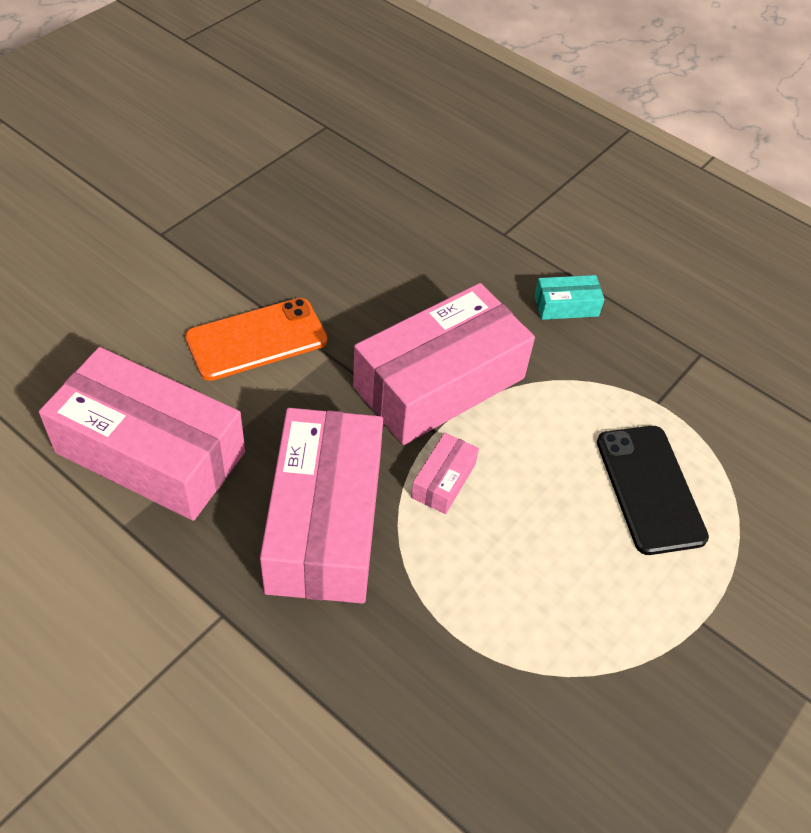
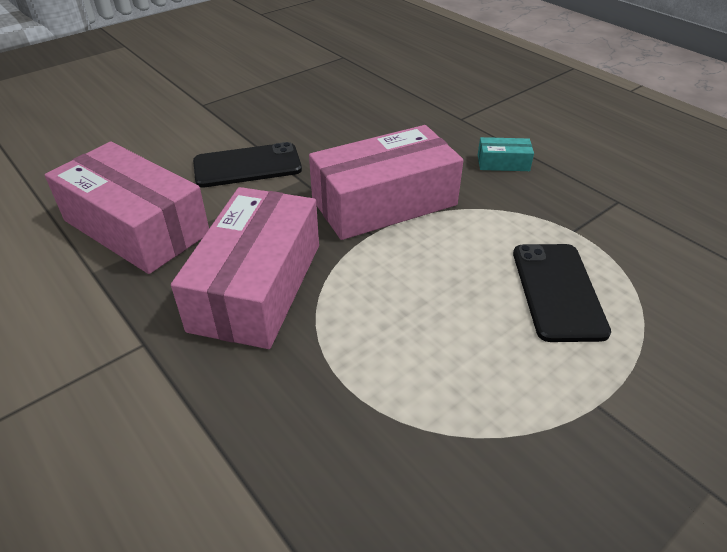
camera: 15 degrees right, 10 degrees down
(256, 339) = (247, 166): orange phone -> black phone
(443, 480) = (368, 267): pink box -> none

